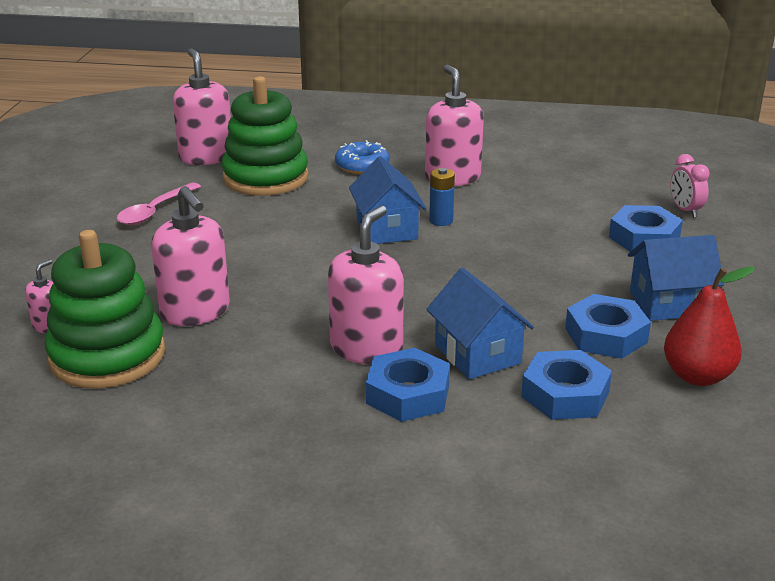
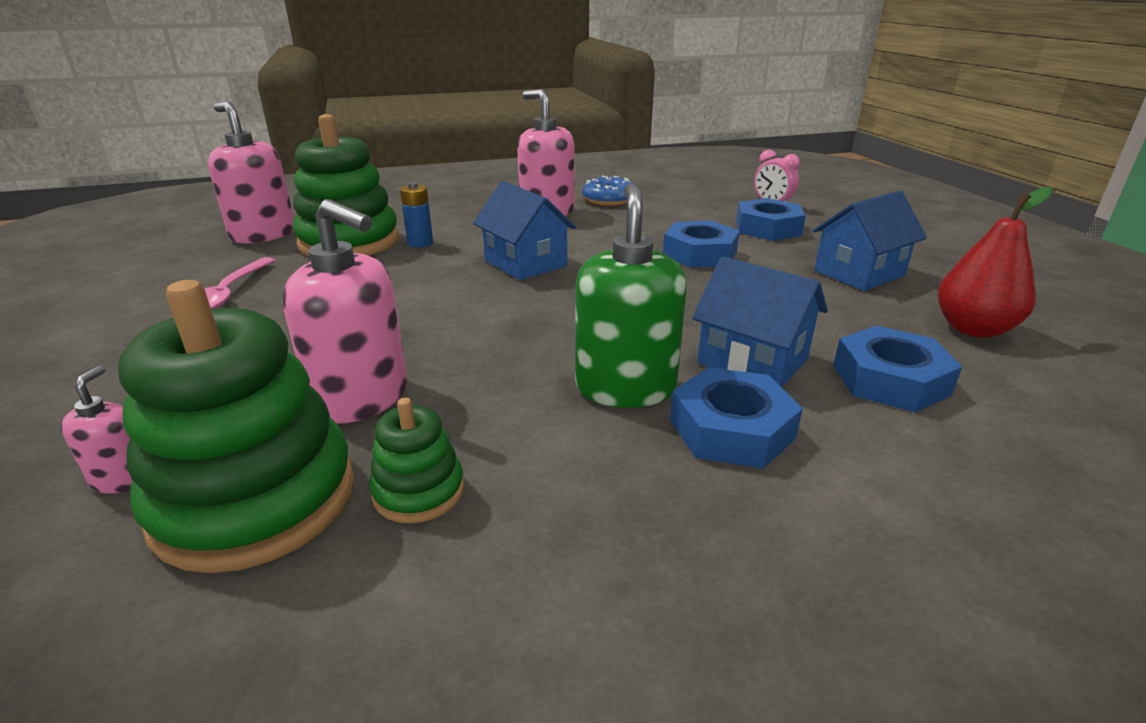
camera: 25 degrees left, 0 degrees up
(192, 376) = (418, 491): none -> green stacking toy
(362, 166) = (448, 217): blue donut -> blue donut (609, 199)
(366, 348) = (625, 387): pink soap dispenser -> green soap dispenser
(441, 220) = (573, 247): blue battery -> blue battery (420, 243)
(606, 335) = (846, 312): blue nut -> blue nut (700, 253)

